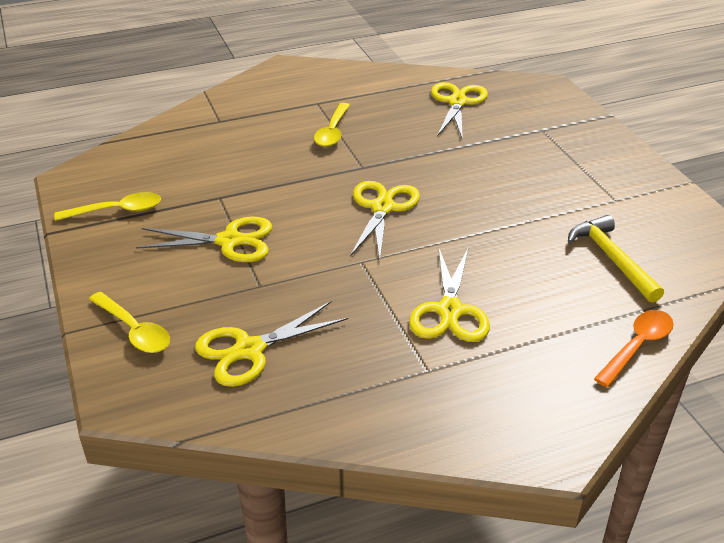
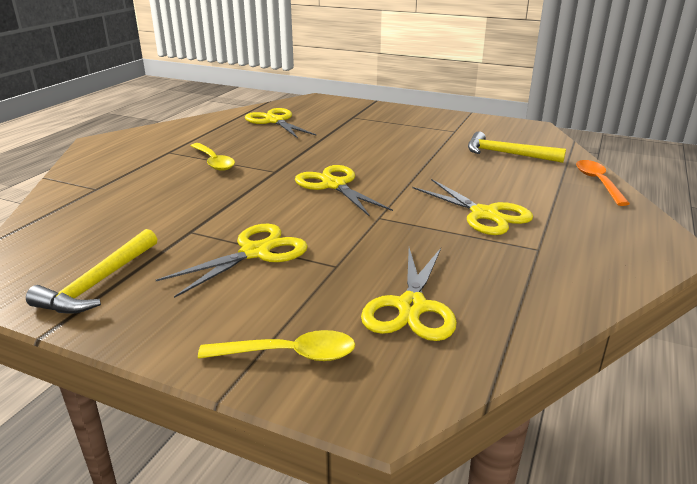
camera: 45 degrees left, 10 degrees down
(117, 211) = (98, 283): yellow spoon -> yellow hammer

